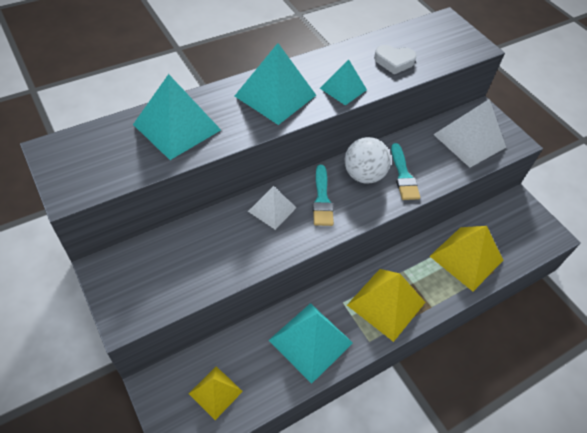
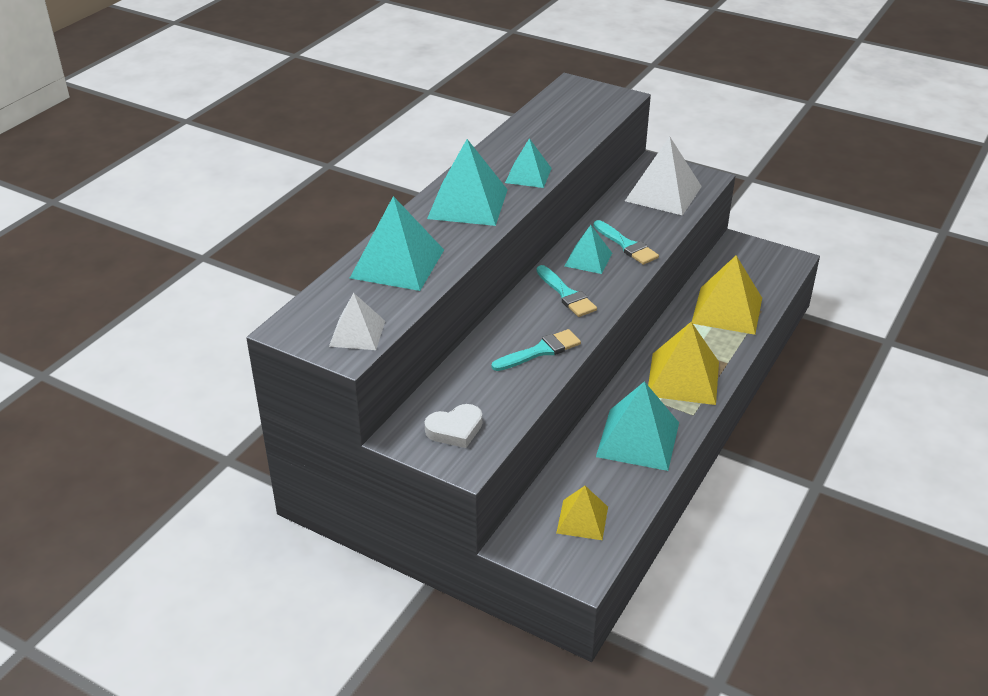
camera: 25 degrees left, 15 degrees down
(261, 242) = (540, 351): none -> turquoise brush
(272, 209) = (525, 321): white pyramid -> white pyramid (357, 333)
(363, 175) = (588, 259): white ball -> turquoise pyramid
(394, 61) = (555, 136): white heart -> white heart (455, 429)

